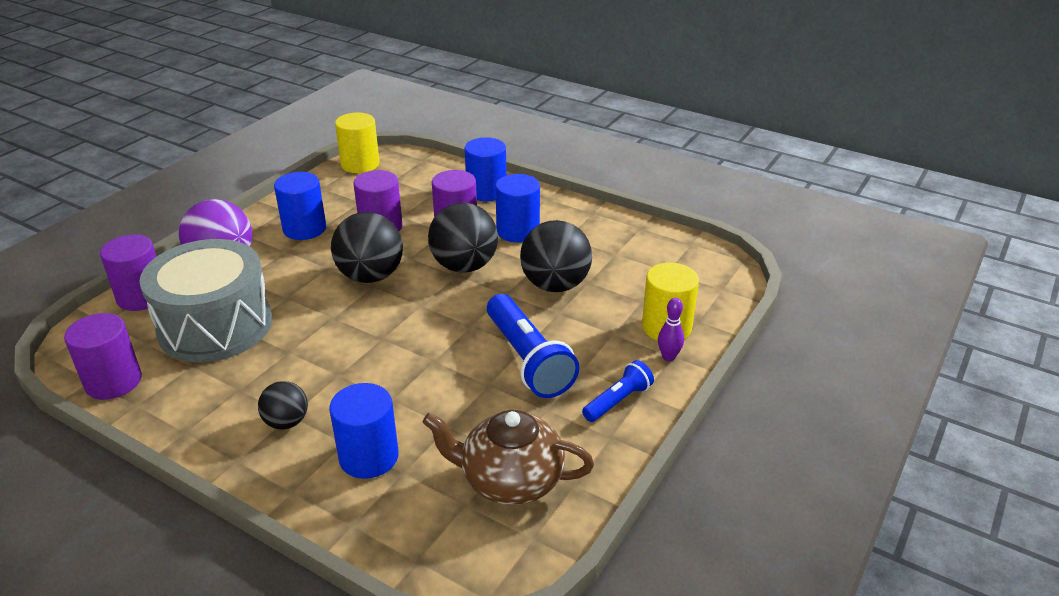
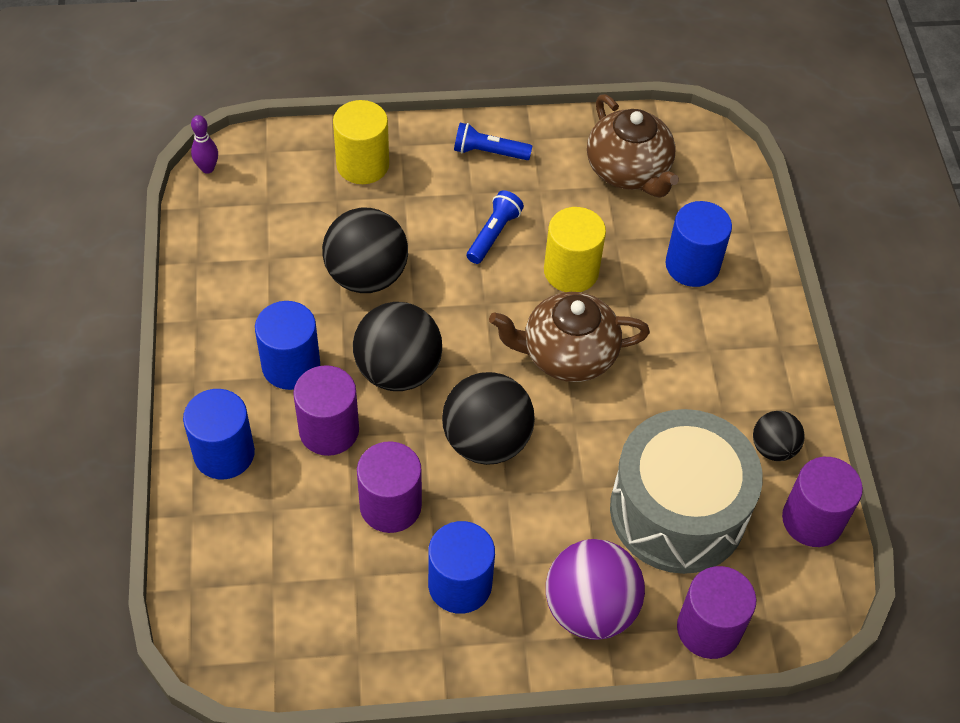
camera: 130 degrees left, 20 degrees up
(286, 422) = (717, 345): black ball -> black ball (773, 448)
(360, 164) = (261, 658): yellow cylinder -> yellow cylinder (571, 271)
(383, 341) = (567, 354): none -> brown teapot
(528, 360) = (493, 234): blue flashlight -> blue flashlight, size x0.55
(668, 357) = (404, 146): purple bowling pin -> purple bowling pin (207, 168)

